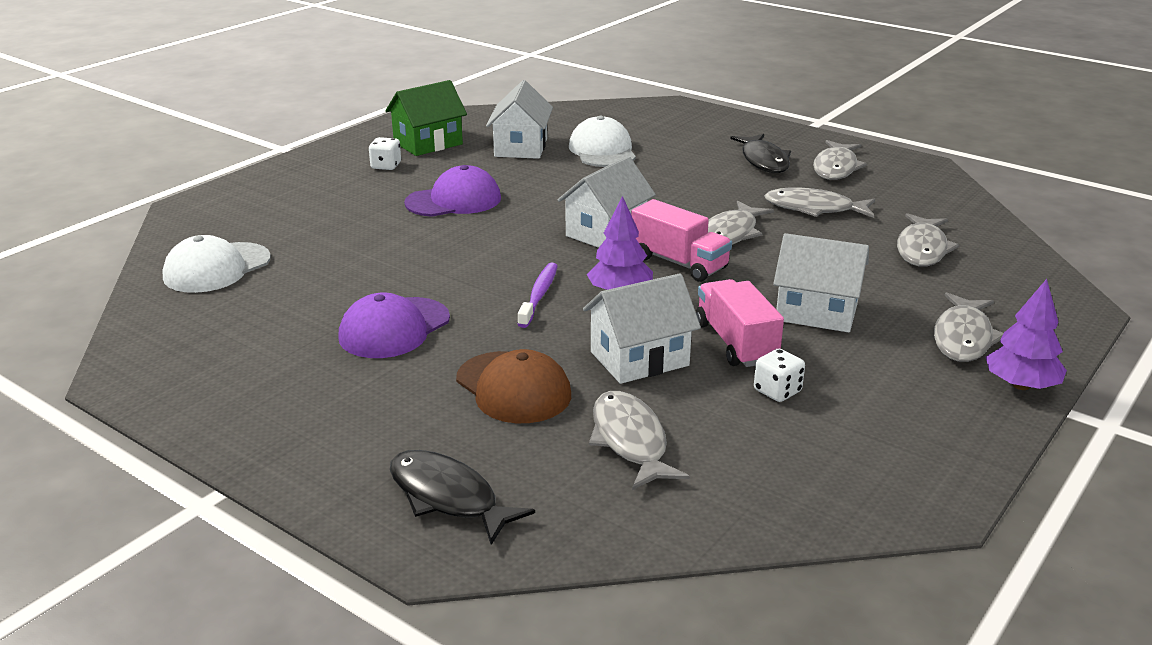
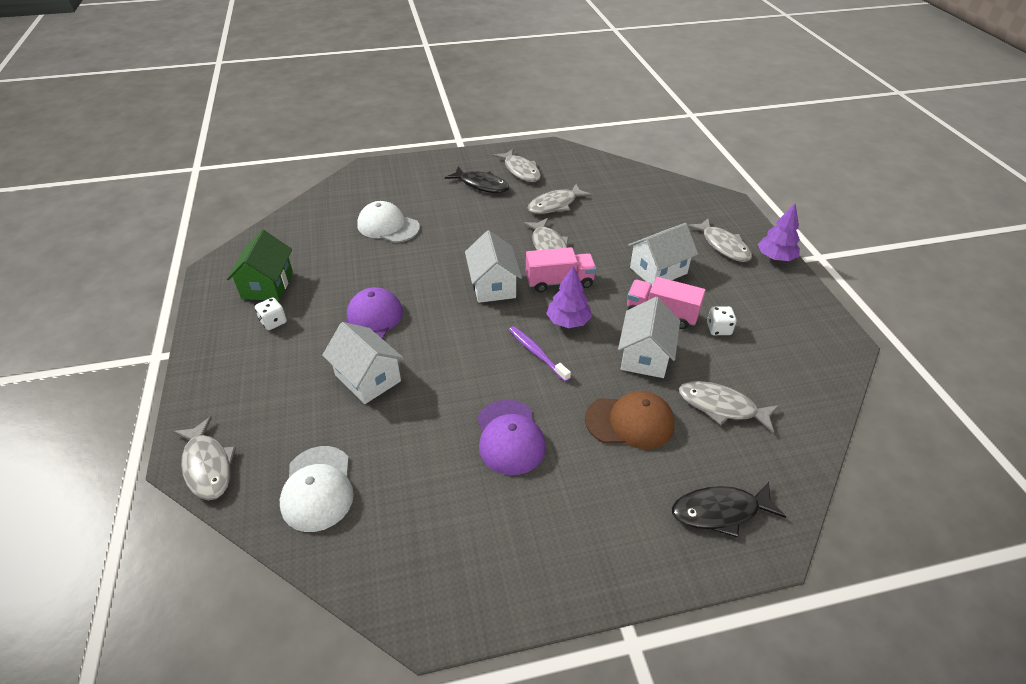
camera: 50 degrees left, 15 degrees up
(521, 147) = (335, 252): white house -> white house (368, 378)
(922, 249) = (633, 203): grey fish -> grey fish (207, 466)

